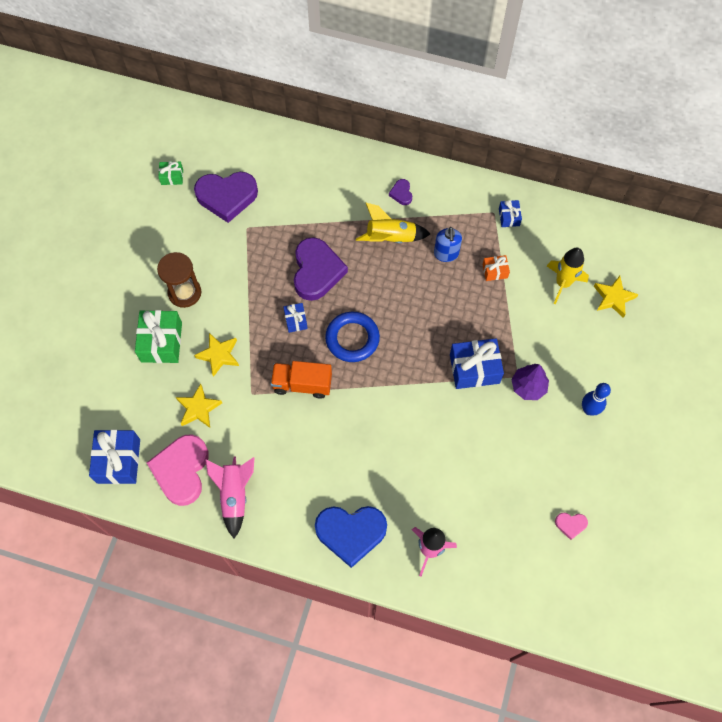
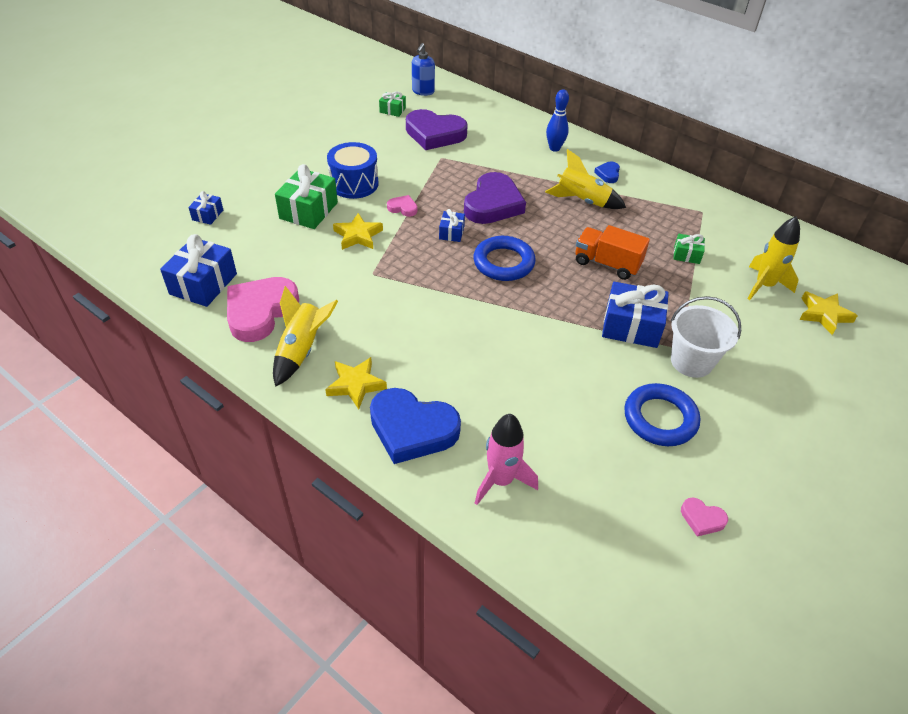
camera: 20 degrees right, 20 degrees down
(184, 293) = (354, 184): brown hourglass -> blue drum
(198, 408) = (311, 268): yellow star -> yellow star (356, 385)
(234, 495) = (301, 350): pink rocket -> yellow rocket
(241, 307) = (403, 208): none -> pink heart
(302, 384) = (430, 282): orange truck -> orange truck (607, 264)
(401, 193) = (608, 174): purple heart -> blue heart
(446, 254) = (637, 228): blue soap dispenser -> blue soap dispenser (423, 91)
(495, 271) = (686, 255): orange gift -> green gift
(509, 217) = (718, 219): blue gift -> blue gift (208, 215)
(520, 451) = (660, 418): none -> blue ring
(528, 387) = (691, 361): purple tree -> white bucket
(589, 410) = (763, 406): blue bowling pin -> blue bowling pin (554, 148)

